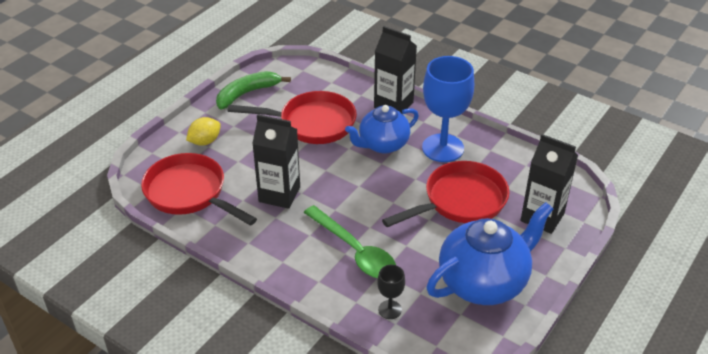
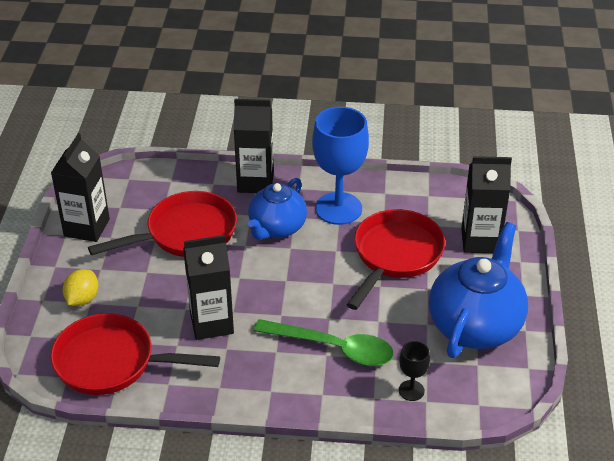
camera: 30 degrees left, 0 degrees up
(247, 93) = (87, 227): green banana -> black carton

